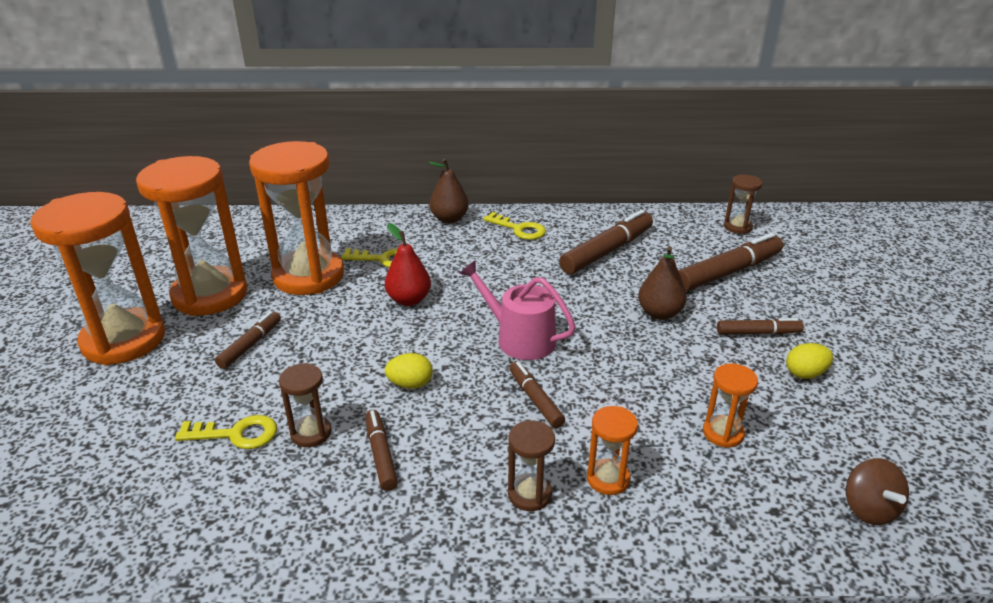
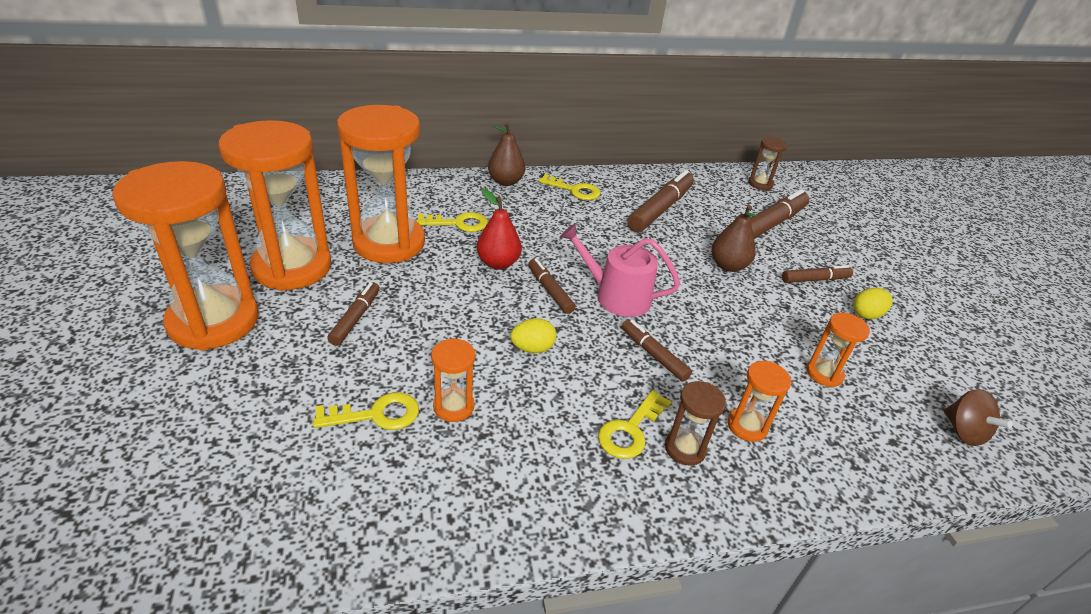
camera: 15 degrees left, 5 degrees up
(311, 433) = (453, 406): brown hourglass -> orange hourglass
(380, 454) = (531, 422): brown marker -> brown marker (549, 290)
(479, 471) = (630, 430): none -> yellow key

